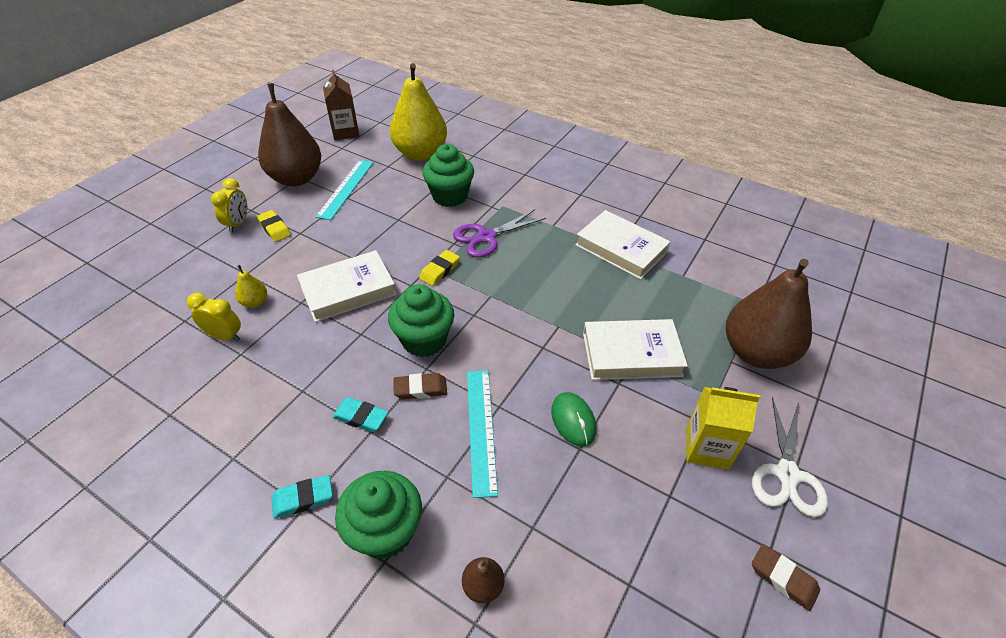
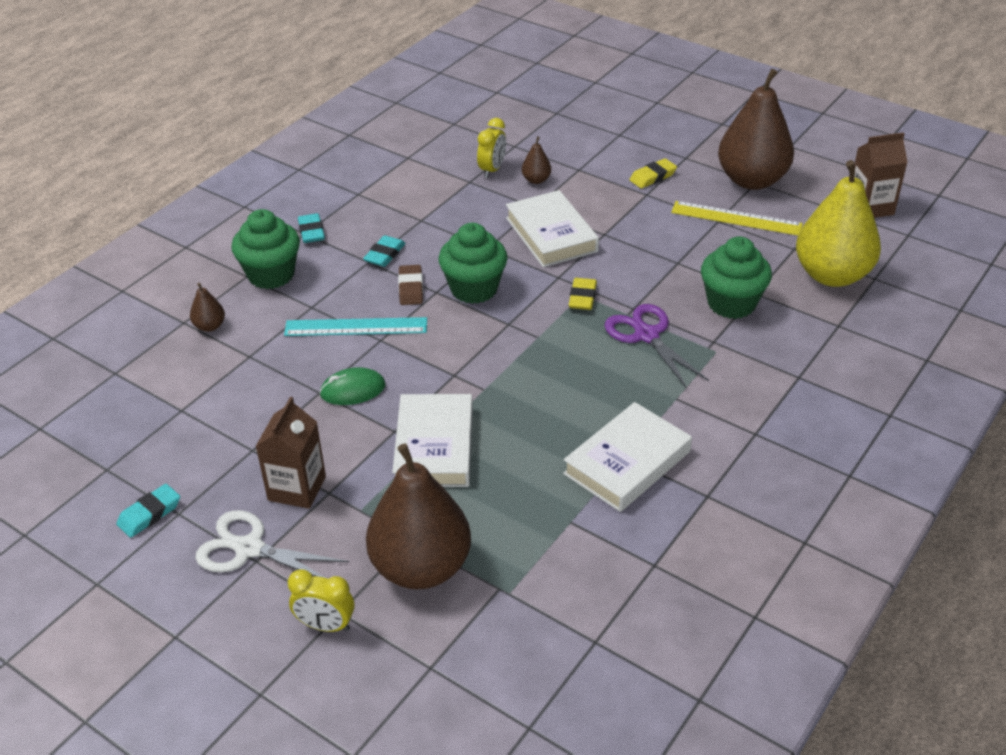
camera: 95 degrees right, 5 degrees down
(238, 224) = (659, 153): yellow clock -> yellow clock (325, 625)
(255, 302) = (536, 180): yellow pear -> brown pear
(346, 188) = (736, 218): turquoise ruler -> yellow ruler
(440, 270) = (582, 297): yellow eraser -> yellow eraser turned 60 degrees clockwise
(707, 448) = (297, 488): yellow carton -> brown carton
(783, 578) = (149, 514): brown eraser -> turquoise eraser

